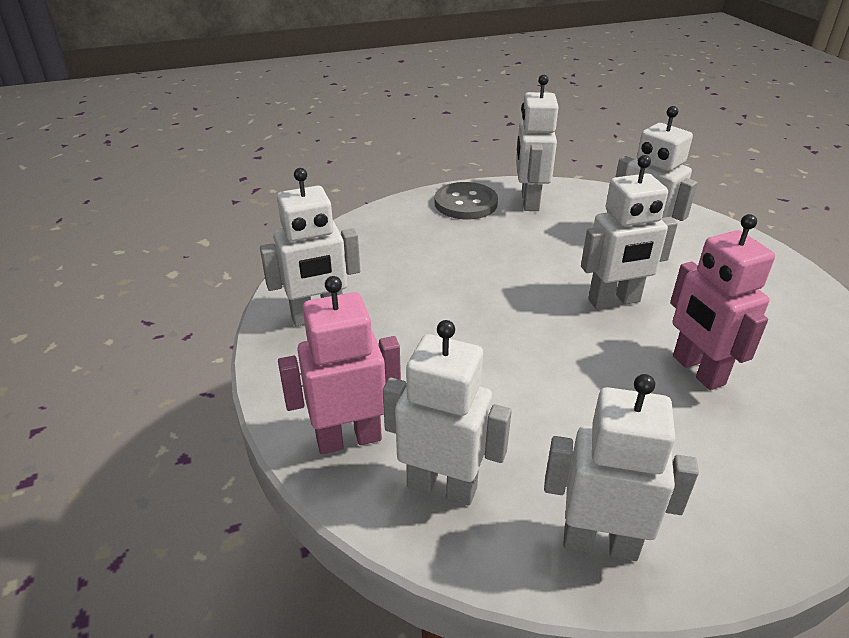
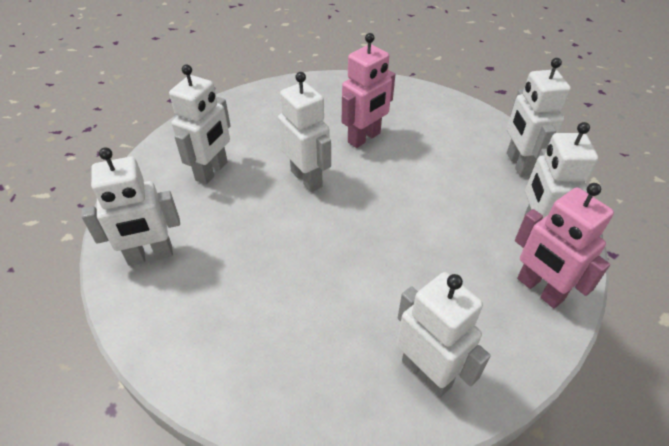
camera: 110 degrees left, 10 degrees up
(465, 203) = (163, 311): grey button -> none

